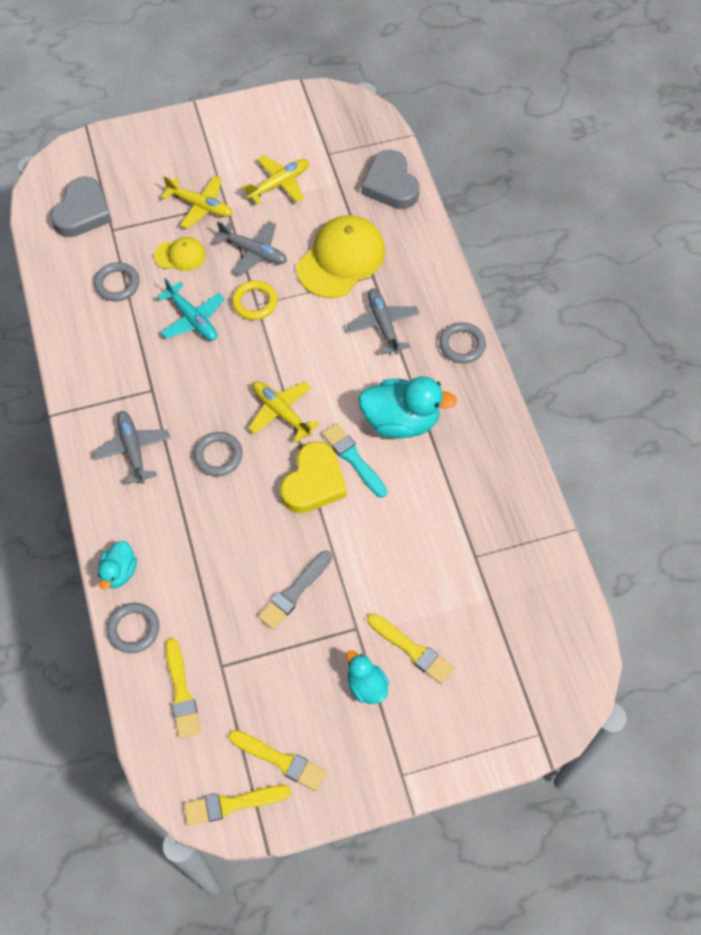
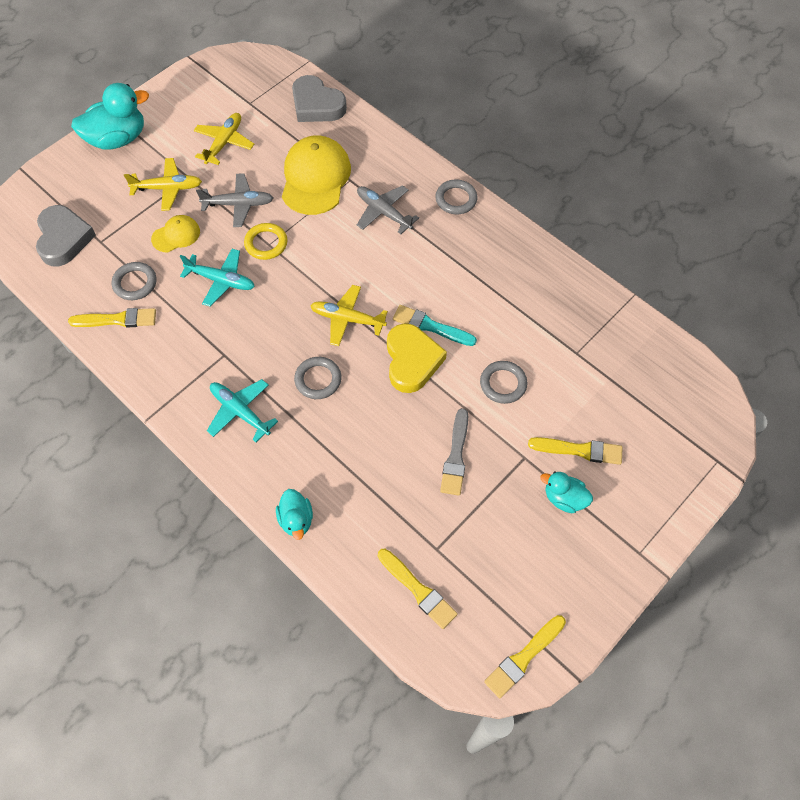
camera: 30 degrees left, 0 degrees up
(133, 450) = (240, 412): grey plane -> turquoise plane
(133, 629) = (341, 560): grey ring -> grey ring (503, 384)
(280, 760) = (538, 598): yellow brush -> yellow brush (117, 319)
(401, 421) = (448, 279): turquoise duck -> turquoise duck (118, 139)

